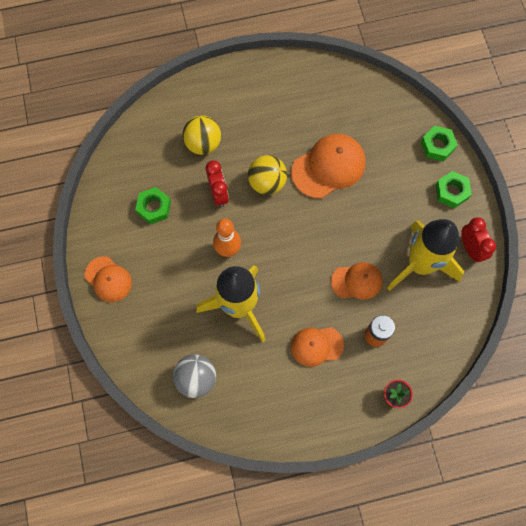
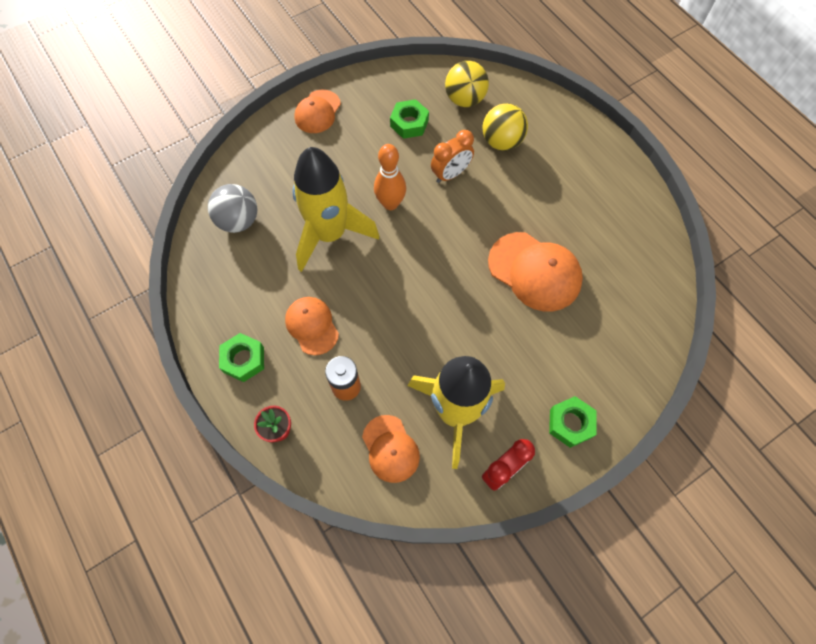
camera: 70 degrees right, 5 degrees down
(218, 194) = (450, 174): red clock -> orange clock
(267, 183) = (485, 215): yellow ball -> yellow ball (464, 99)
(357, 281) = (405, 345): orange cap -> orange cap (390, 448)
(437, 146) = (625, 387): green nut -> green nut (244, 360)

